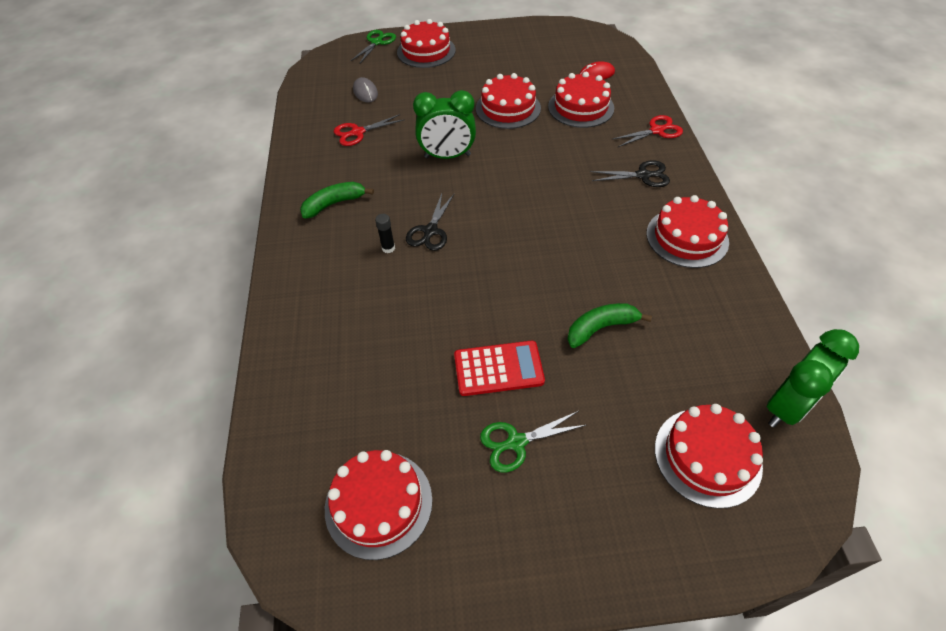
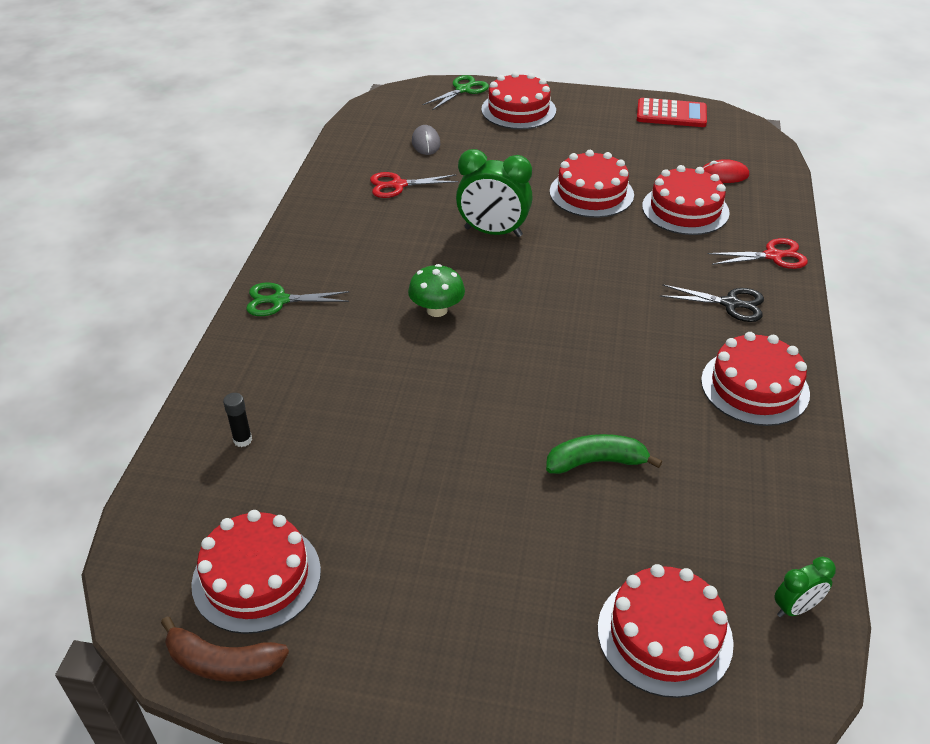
camera: 15 degrees right, 10 degrees down
(334, 204) = (338, 257): green banana -> none
(381, 590) = (223, 663): none -> brown banana
(388, 248) = (380, 317): black glue stick -> black glue stick (242, 440)
(430, 231) = (437, 310): black scissors -> green mushroom
(498, 369) = (452, 475): red calculator -> red calculator (671, 114)
(516, 442) = (438, 557): green scissors -> green scissors (279, 300)
(787, 406) = (795, 608): green clock -> green clock, size x0.52

